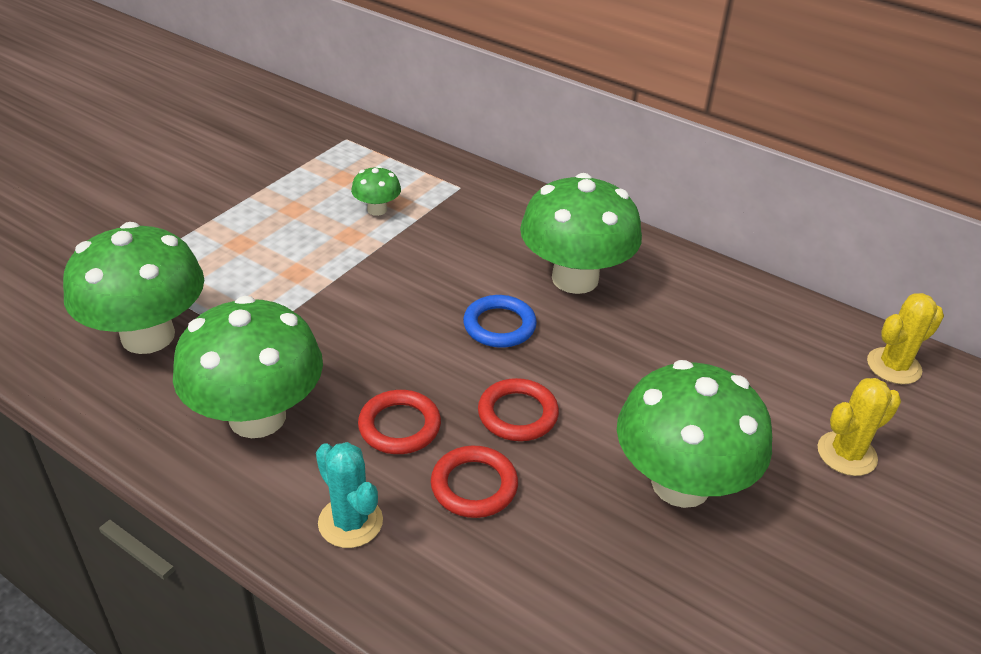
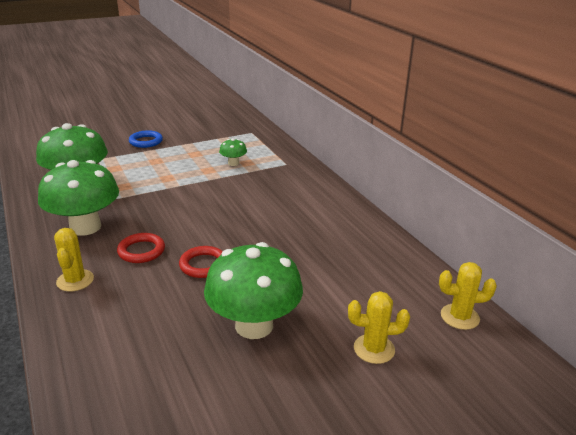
camera: 30 degrees right, 10 degrees down
(350, 522) = (75, 280): turquoise cactus -> yellow cactus
(474, 486) = (147, 287): red ring -> none
(499, 325) = (238, 225): blue ring -> blue ring (146, 141)
(575, 278) = (302, 217): green mushroom -> none

